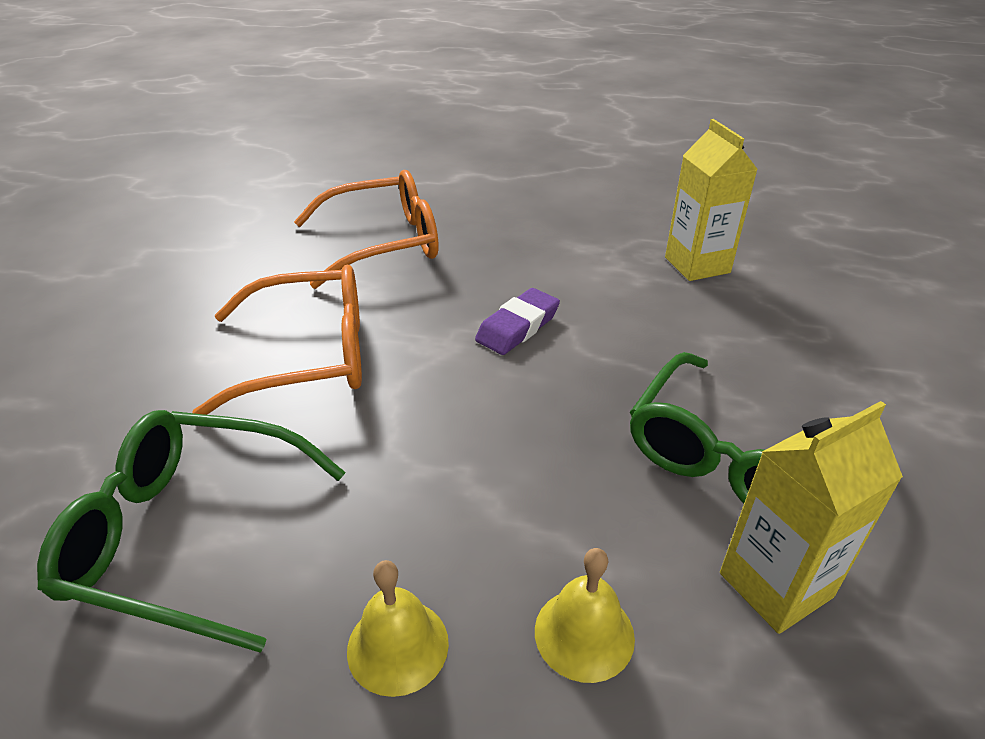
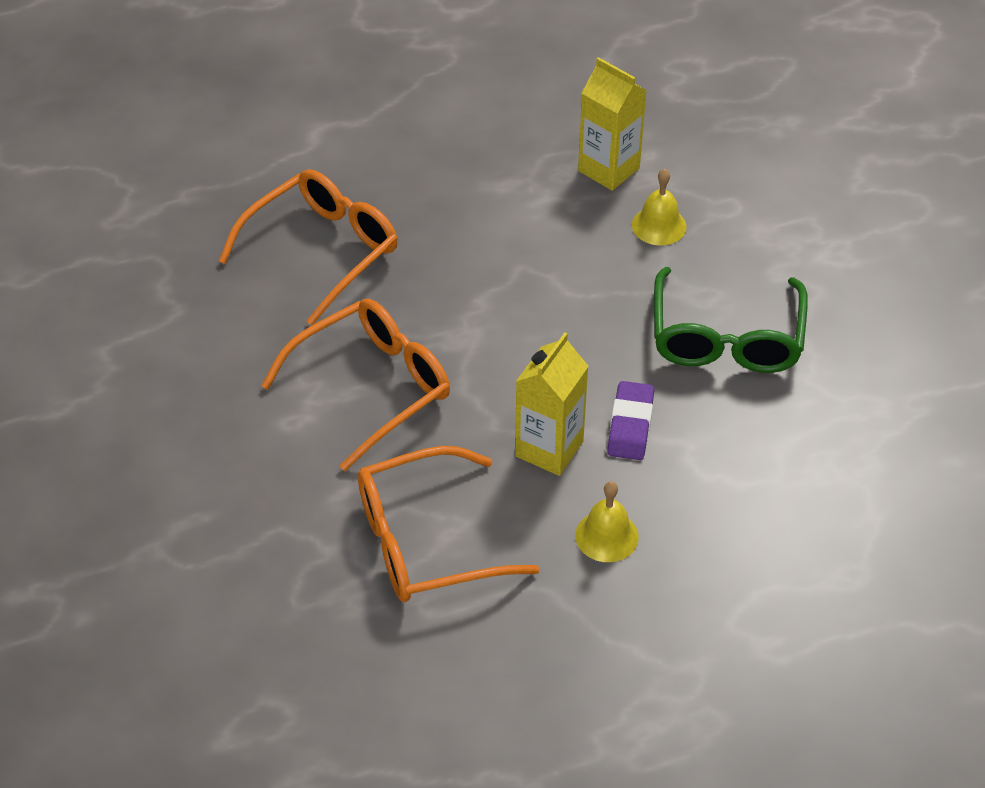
camera: 30 degrees left, 10 degrees up
(187, 535) = (425, 541): green glasses -> orange glasses
(518, 327) = (510, 293): purple eraser -> purple eraser (630, 425)
(584, 633) = (699, 483): yellow bell -> yellow bell (659, 225)
(775, 585) = (784, 410): yellow carton -> yellow carton (549, 449)

